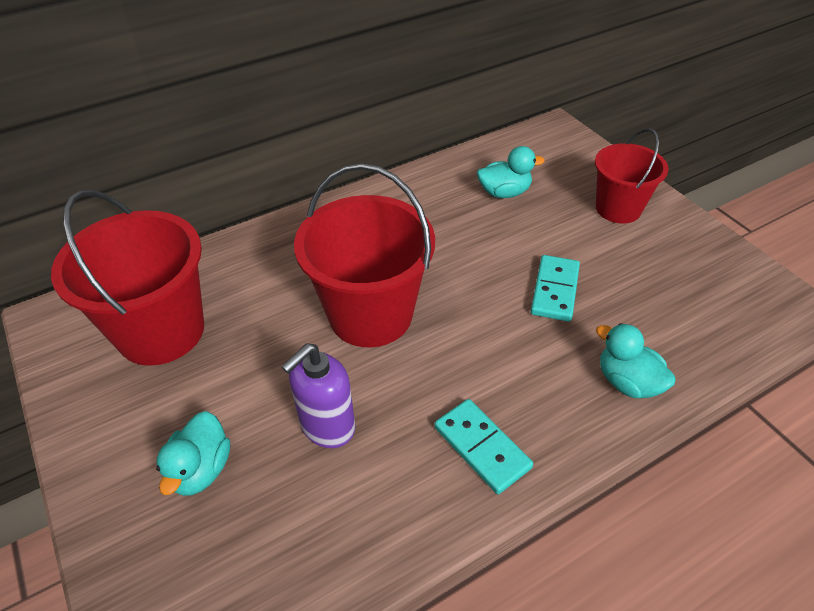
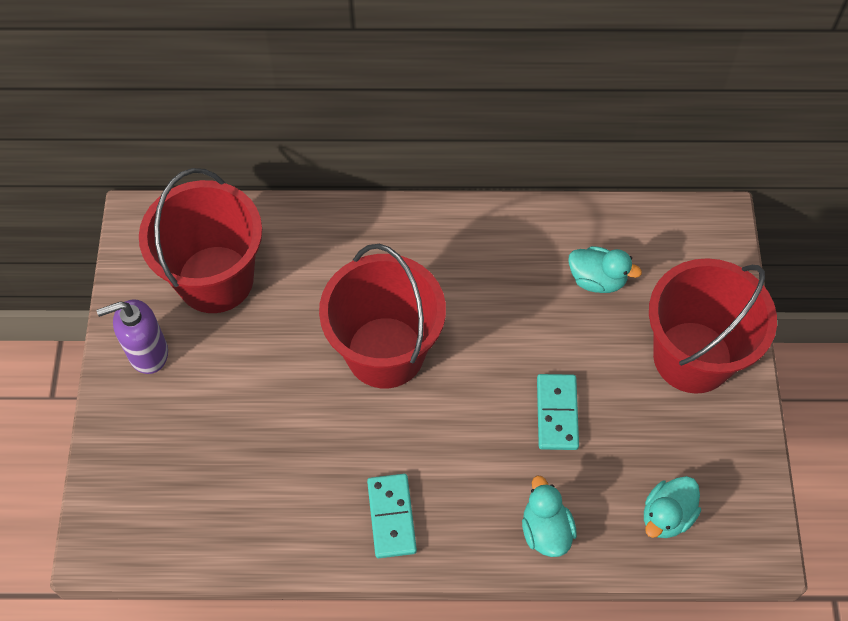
camera: 30 degrees right, 15 degrees up
(201, 469) = (188, 420): turquoise duck -> turquoise duck (666, 516)
(327, 426) = (292, 435): purple soap dispenser -> purple soap dispenser (148, 353)
(555, 290) = (557, 413): turquoise domino -> turquoise domino turned 45 degrees counterclockwise
(618, 208) = (692, 357): red bucket -> red bucket, size x1.61

